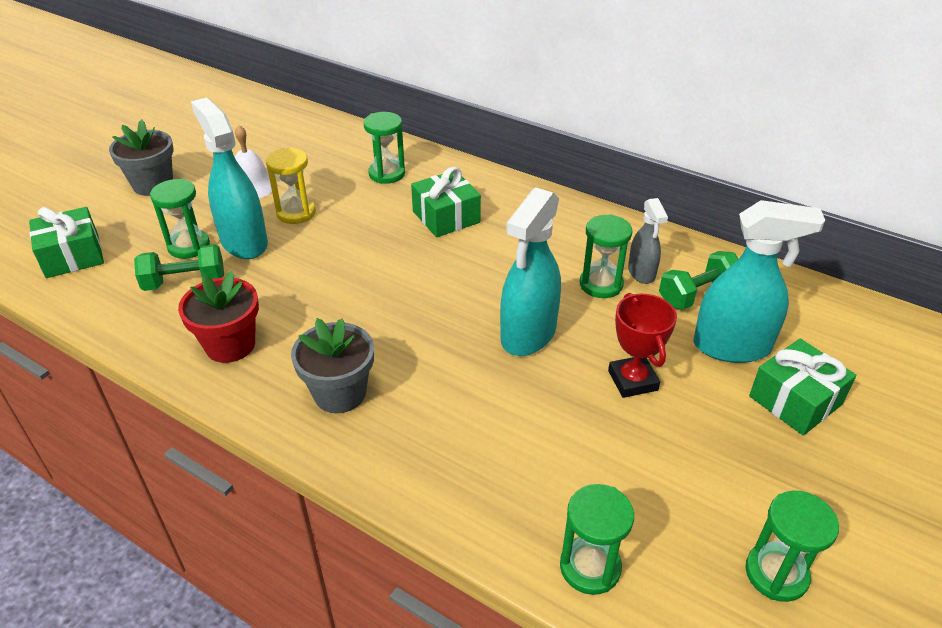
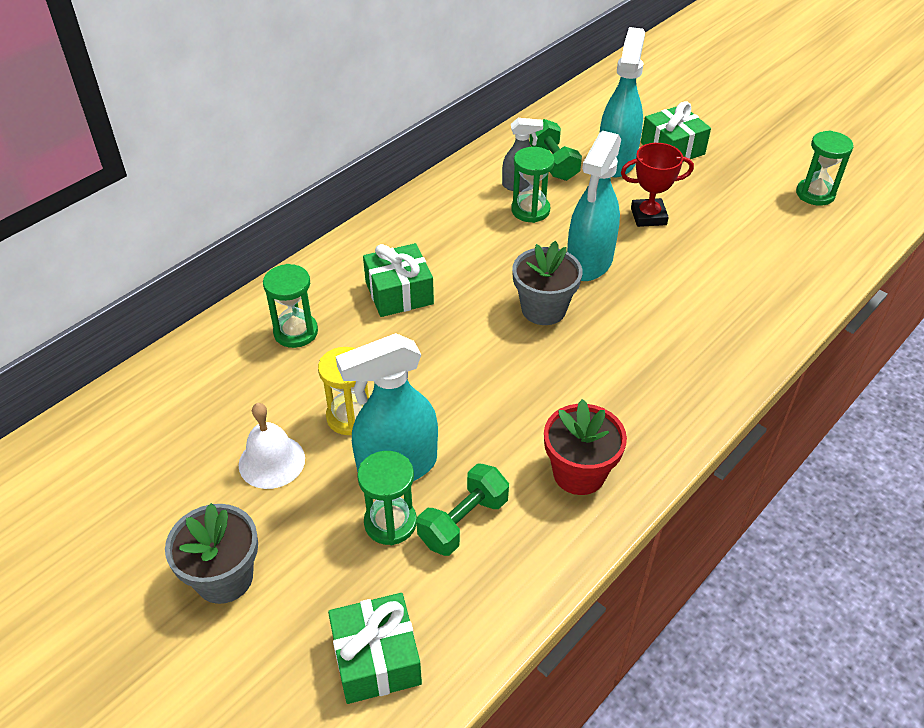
camera: 80 degrees left, 5 degrees up
(185, 282) = (463, 522): green dumbbell -> green dumbbell turned 45 degrees clockwise
(340, 393) = (653, 389): grey flower pot -> grey flower pot (543, 309)
(528, 334) = (589, 262): turquoise spray bottle -> turquoise spray bottle turned 75 degrees clockwise
(590, 567) = (819, 269): green hourglass -> none

